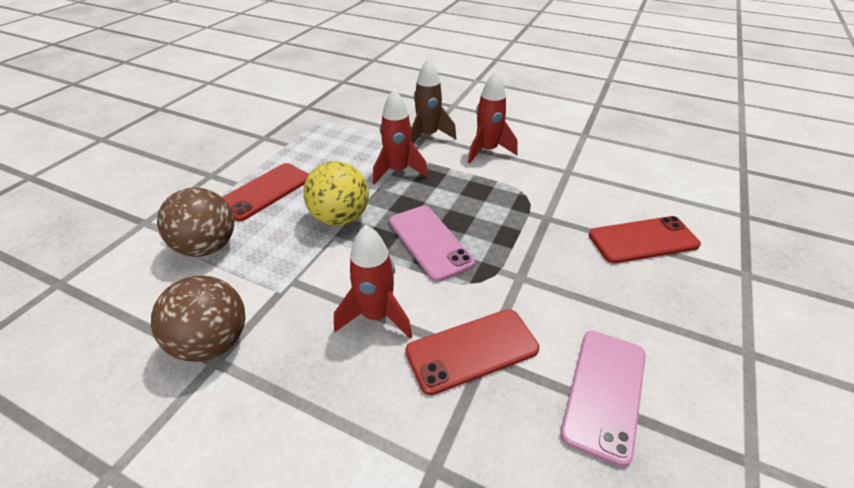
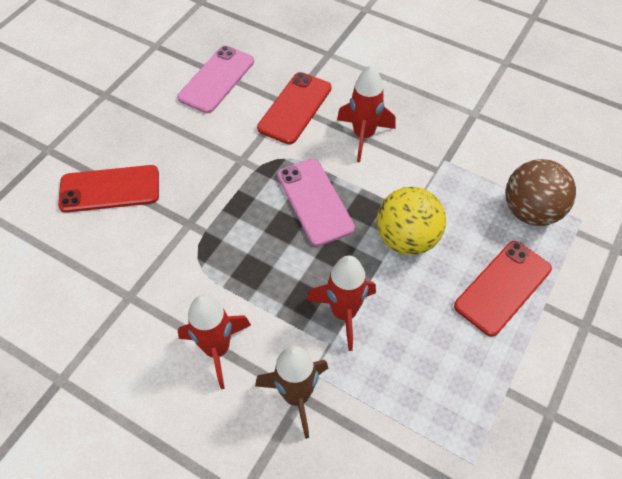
camera: 175 degrees left, 15 degrees up
(213, 342) = (482, 125): brown ball -> none
(472, 350) = (295, 108): red phone -> red phone turned 45 degrees counterclockwise

